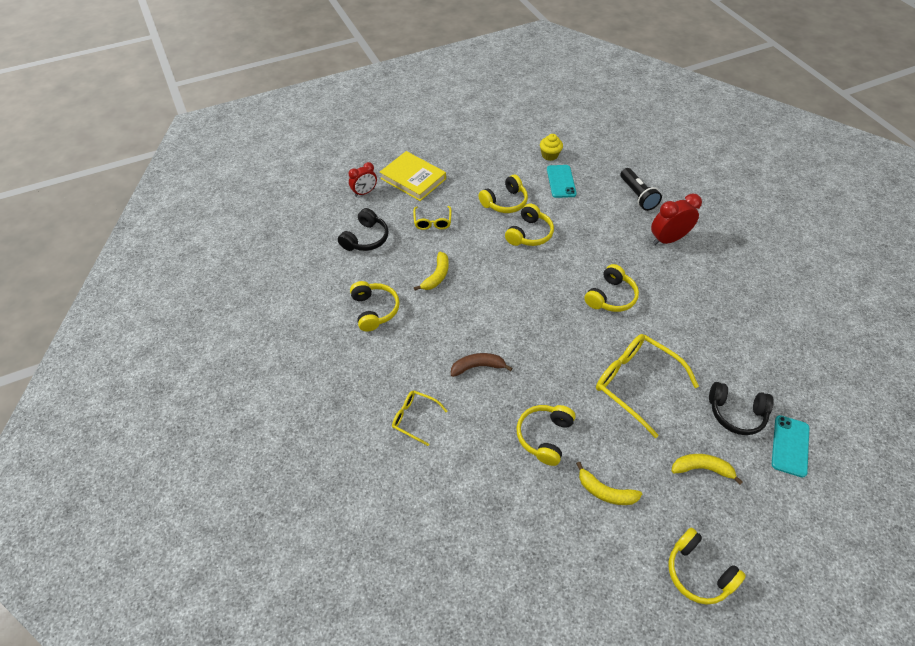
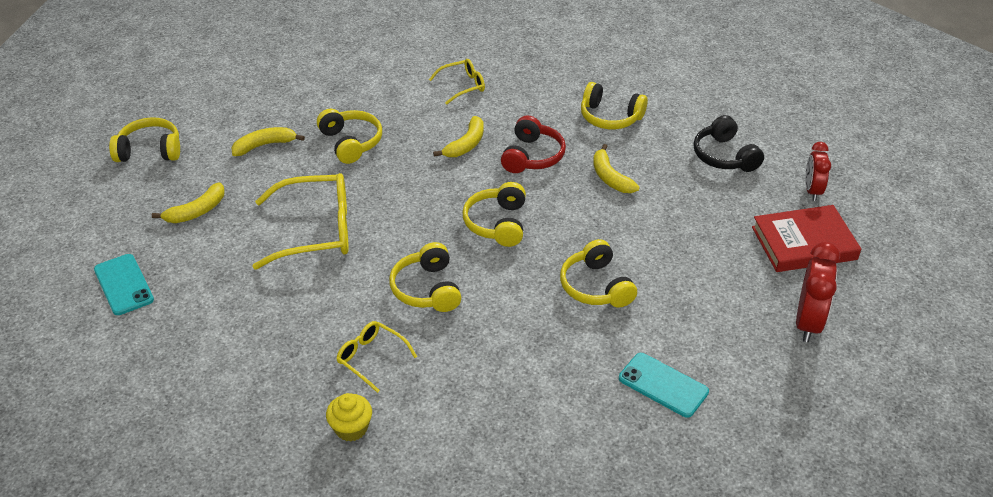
camera: 130 degrees right, 10 degrees down
(413, 179) = (804, 243): yellow book -> red book
(432, 222) = (701, 218): yellow glasses -> yellow glasses (371, 358)
(454, 324) = (532, 156): none -> red headphones
(478, 367) = (466, 144): brown banana -> yellow banana
(505, 202) = (676, 300): yellow headphones -> yellow headphones (497, 223)
(549, 155) = (734, 414): yellow cupcake -> yellow cupcake (351, 428)
(637, 196) = (550, 450): black flashlight -> none
(667, 239) = (442, 414): red clock -> red clock (808, 322)
(736, 413) = (197, 275): black headphones -> none

